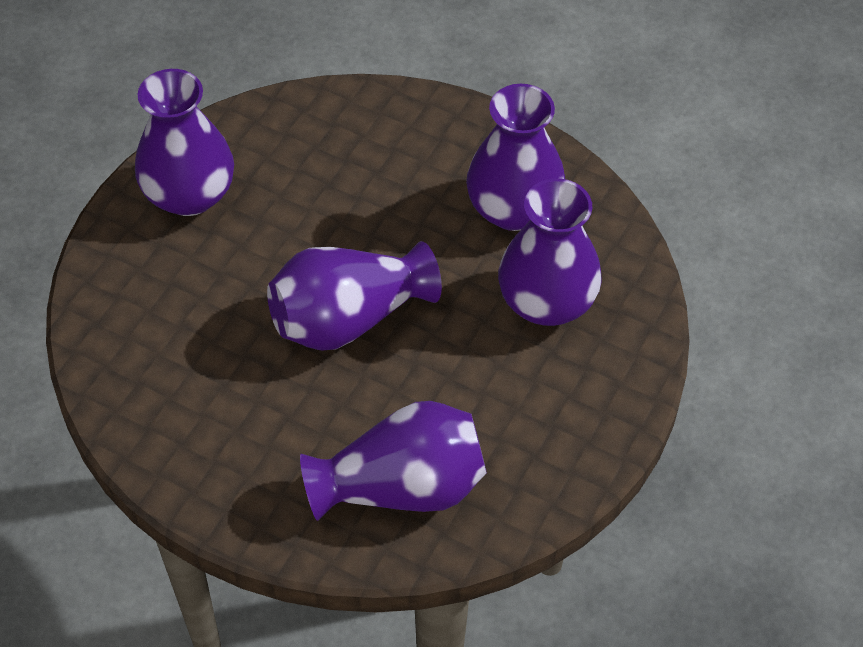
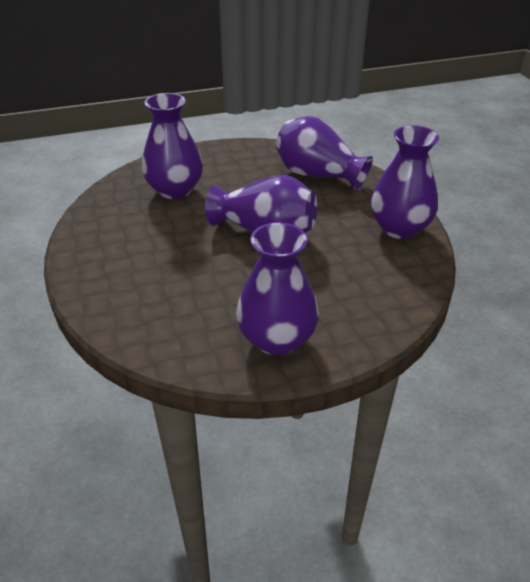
camera: 135 degrees left, 15 degrees down
(513, 209) = (129, 225): purple vase -> purple vase (399, 228)

